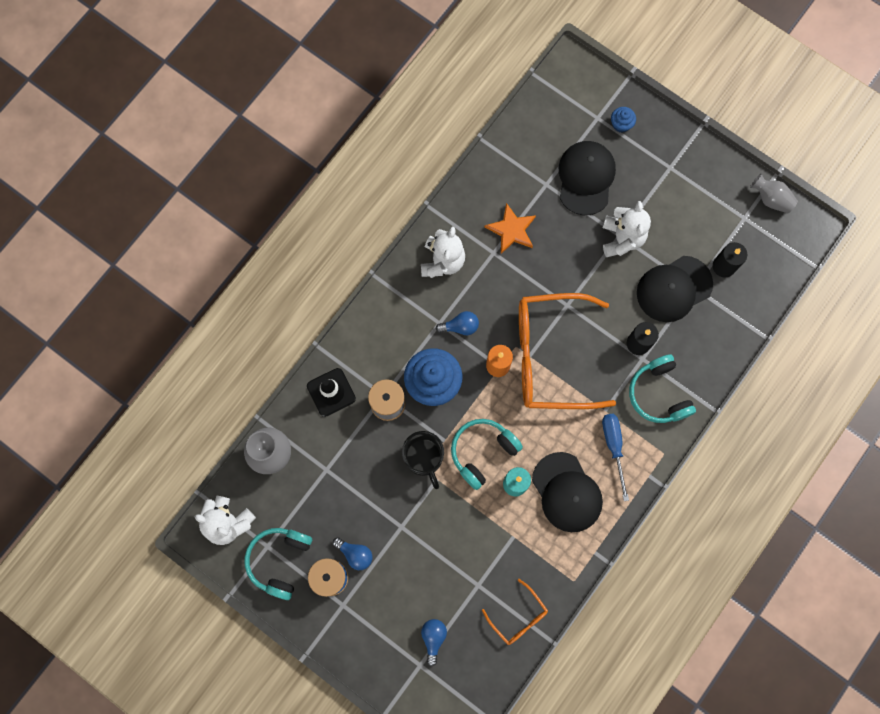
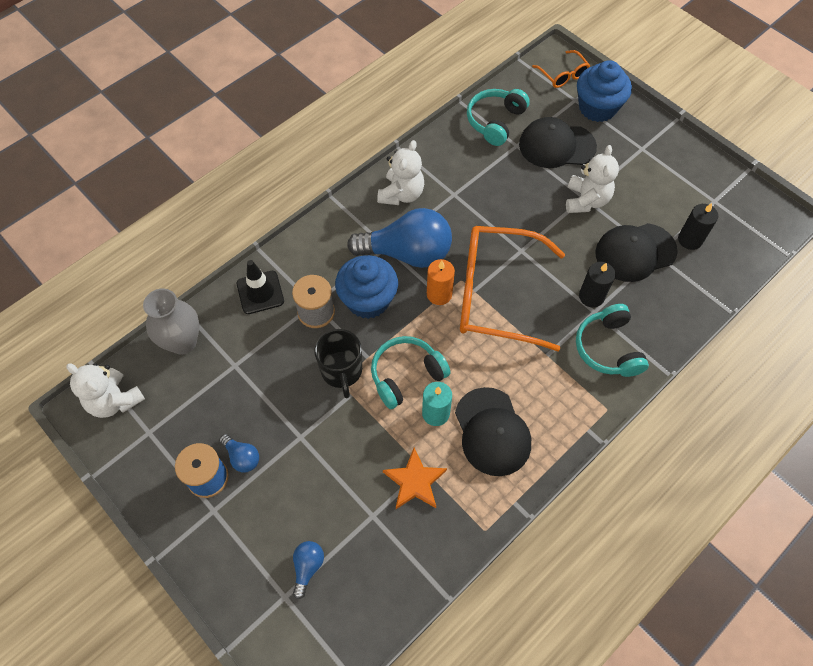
camera: 10 degrees right, 15 degrees down
(279, 560) = (157, 450): turquoise headphones -> turquoise headphones (495, 121)
(460, 326) = (407, 253): blue light bulb -> blue light bulb, size x2.29
(511, 230) = (476, 178): orange star -> orange star (415, 481)
(518, 617) = (413, 560): orange glasses -> orange glasses (563, 75)
(586, 178) = (556, 146): black cap -> black cap turned 105 degrees counterclockwise
(613, 447) = (552, 393): blue screwdriver -> none
(621, 124) = (597, 108): blue cupcake -> blue cupcake, size x2.16
(771, 199) = (743, 188): grey vase -> none

